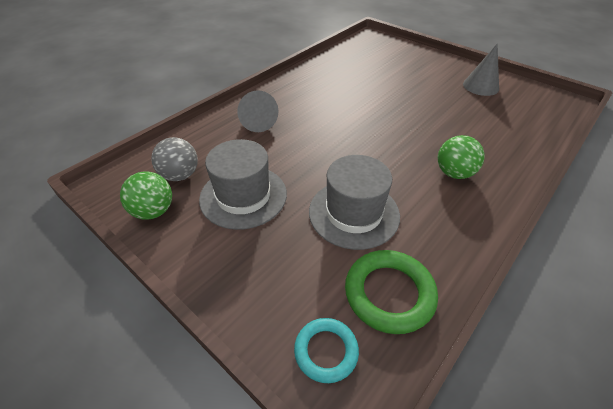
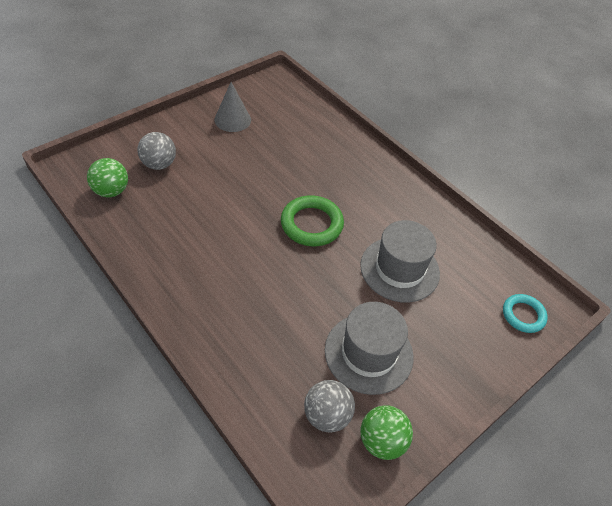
camera: 85 degrees left, 5 degrees up
(257, 121) = (238, 327): grey cone -> none
(389, 293) = (478, 268): green ring -> green ring (311, 224)
(398, 64) = (159, 164): none -> grey ball
(454, 173) = (359, 188): green ball -> green ball (111, 191)

